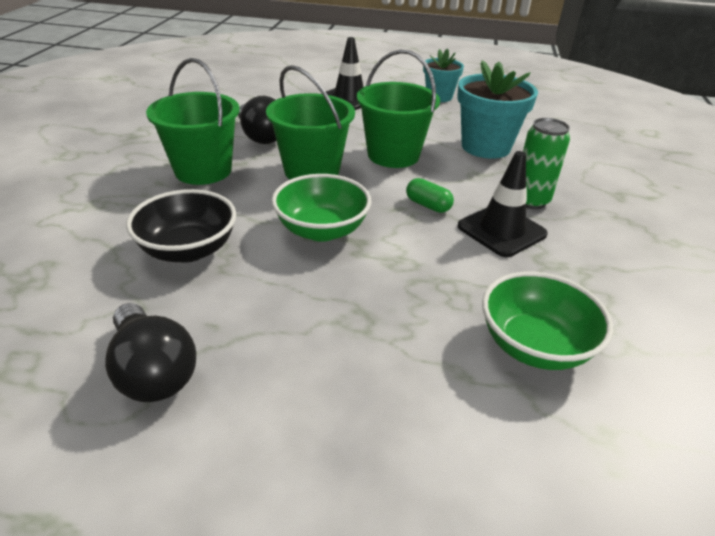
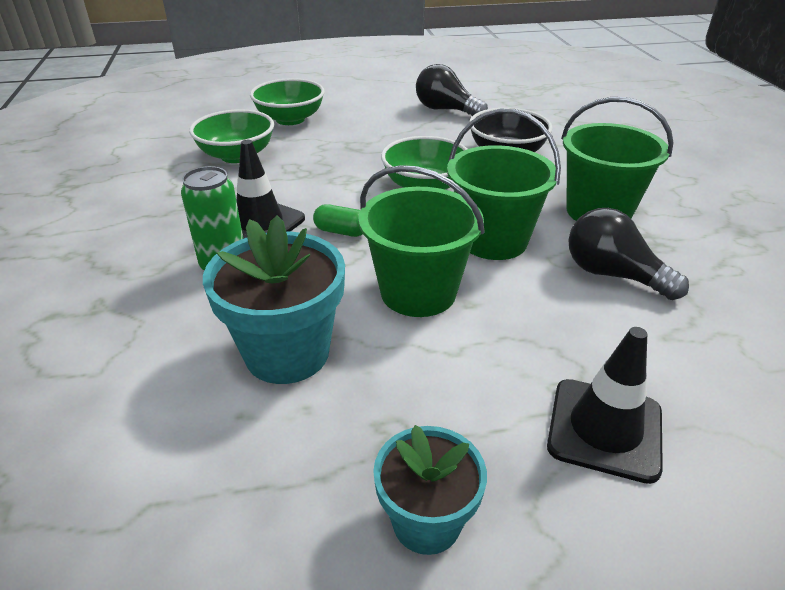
camera: 160 degrees right, 0 degrees up
(440, 433) = (290, 119): none -> green bowl

